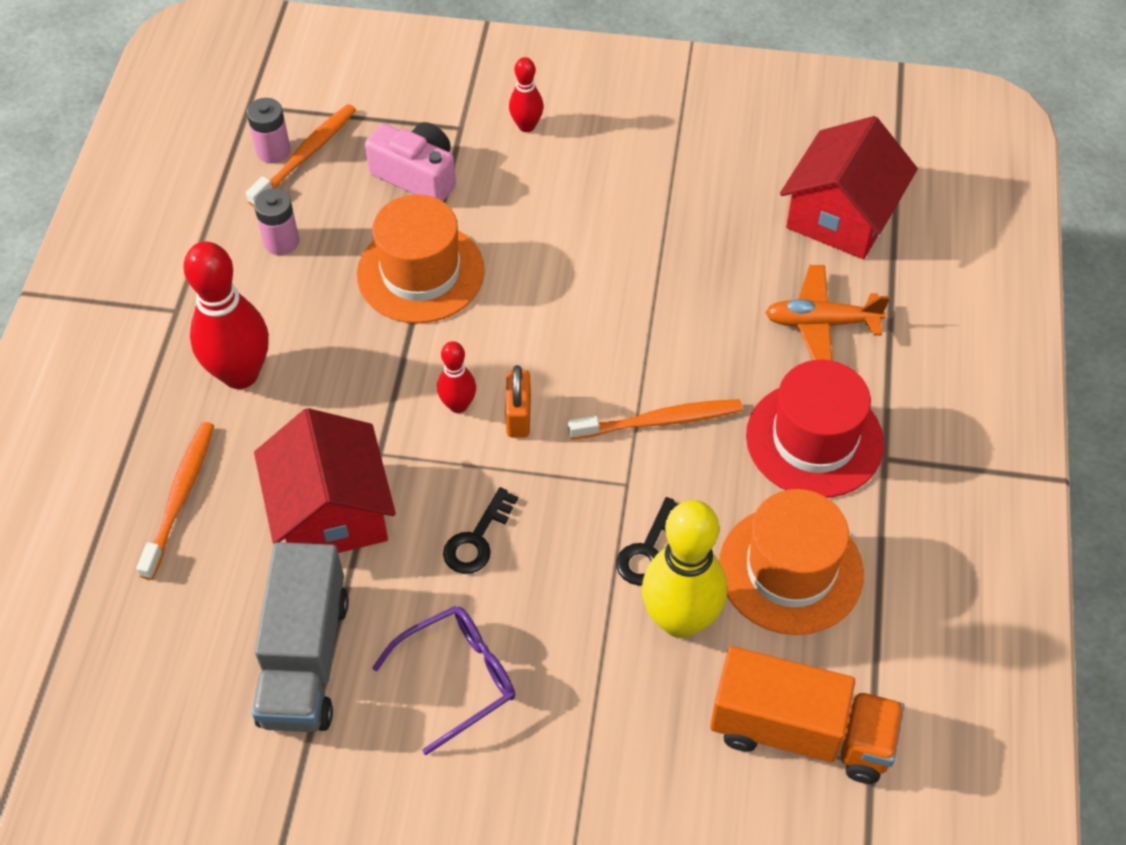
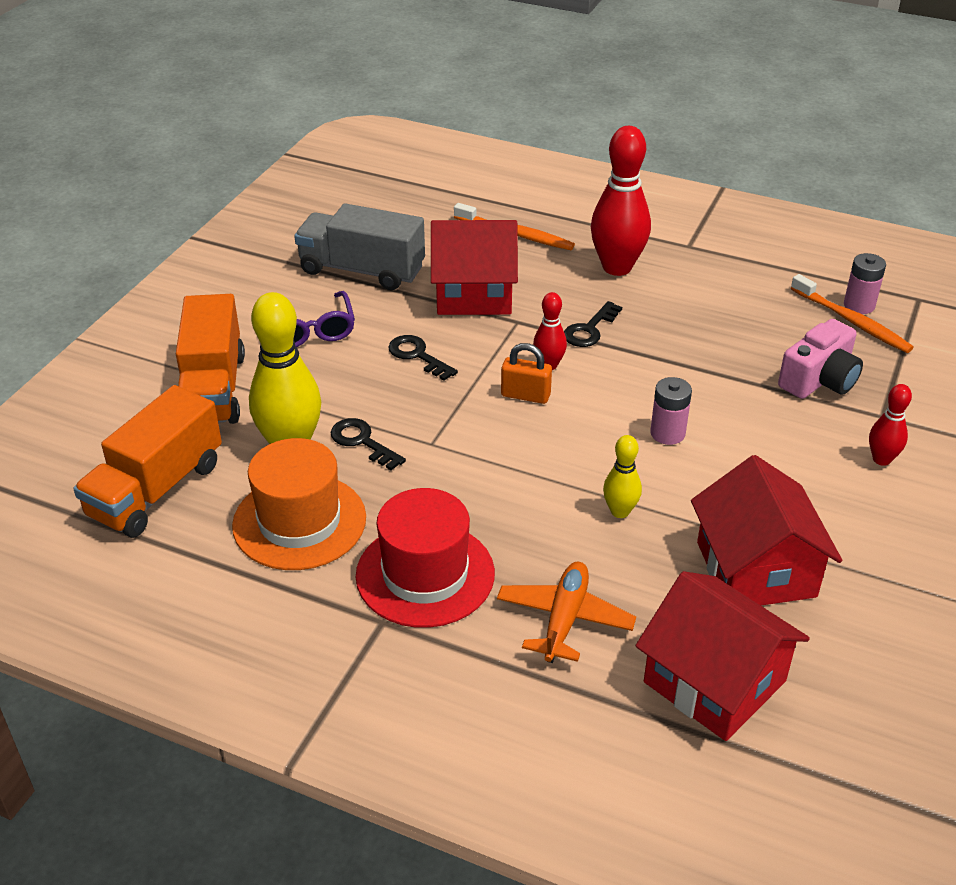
camera: 105 degrees right, 15 degrees down
(281, 241) = (750, 299): pink battery -> pink battery (667, 433)
(378, 379) = (589, 329): none -> black key
(420, 272) = (699, 366): orange hat -> none
(608, 746) = (213, 389): none -> orange truck
(659, 421) = (487, 475): orange toothbrush -> none
(670, 305) = (620, 511): none -> yellow bowling pin
(705, 201) = (756, 569): none -> red house

